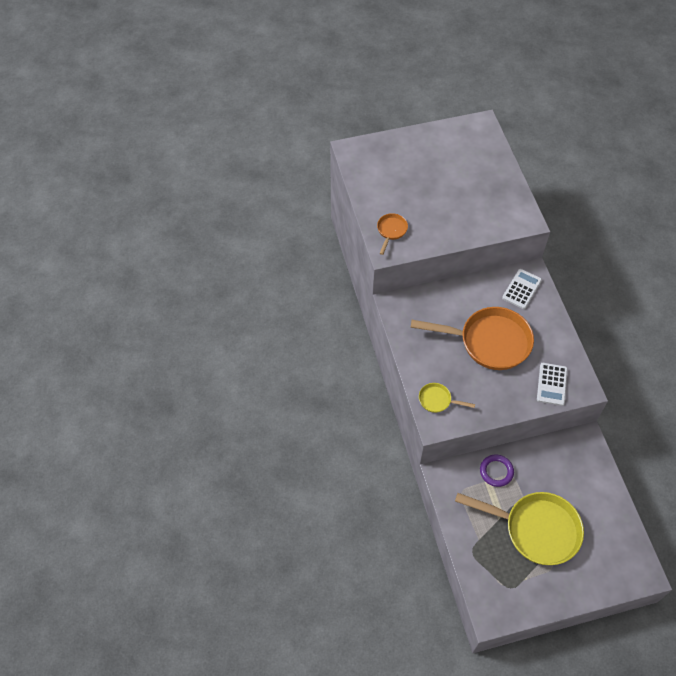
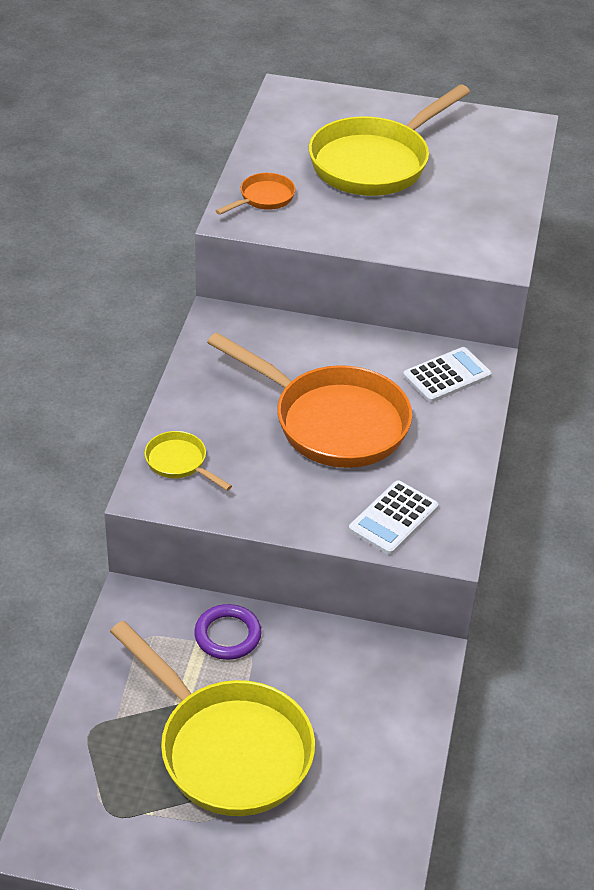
camera: 25 degrees right, 15 degrees down
(428, 182) = (375, 162): none -> yellow pan

